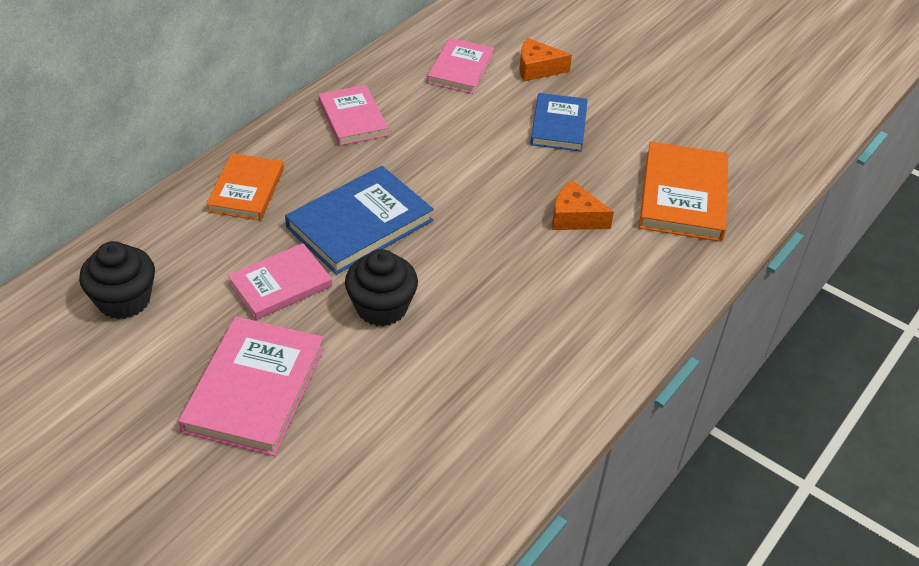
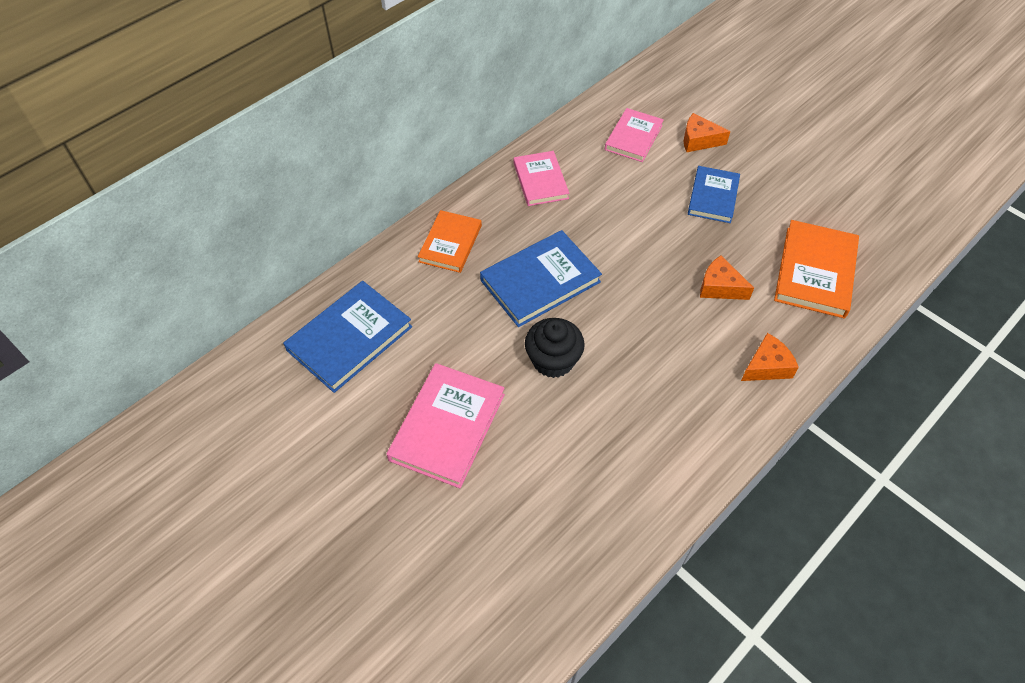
camera: 10 degrees right, 10 degrees up
(124, 300) = (349, 338): black cupcake -> blue book
(280, 285) = (473, 333): pink book -> none
(637, 297) = (766, 366): none -> orange cheese

